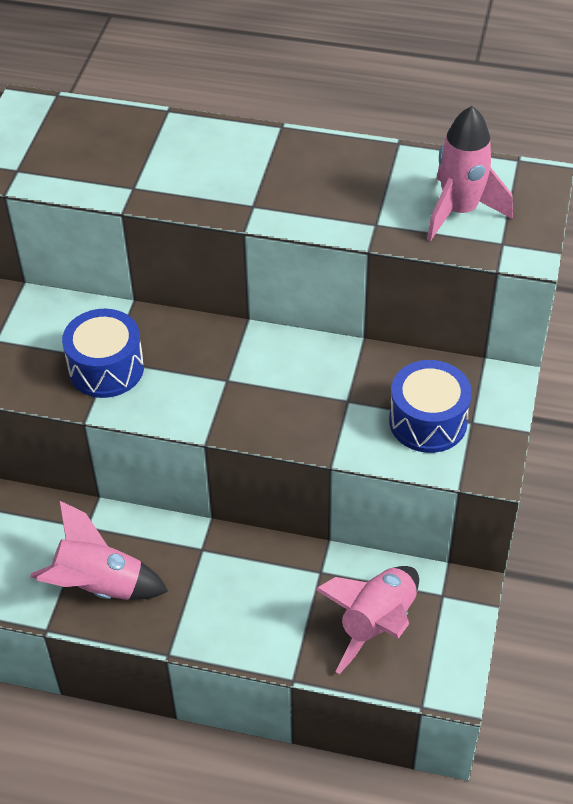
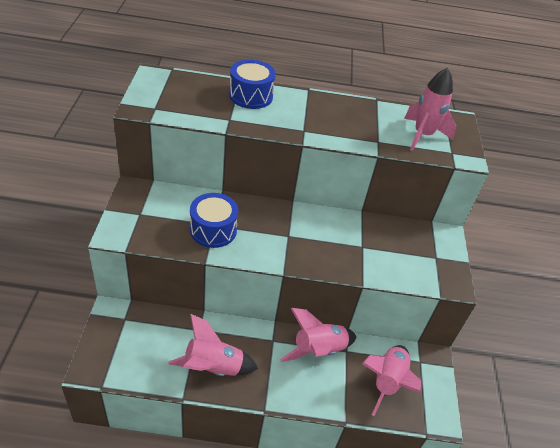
camera: 15 degrees left, 5 degrees down
(272, 568) = (318, 350): none -> pink rocket
(428, 421) = (411, 257): blue drum -> blue drum (251, 96)

